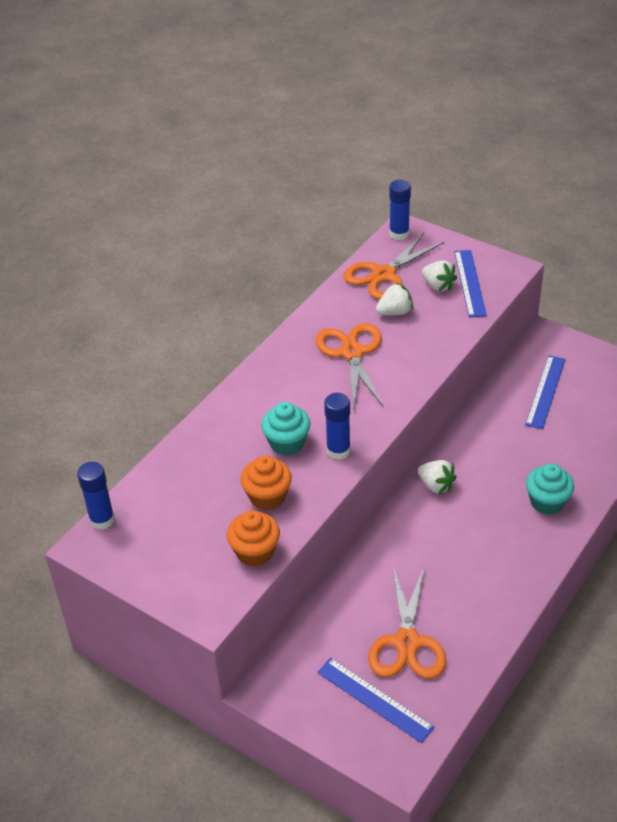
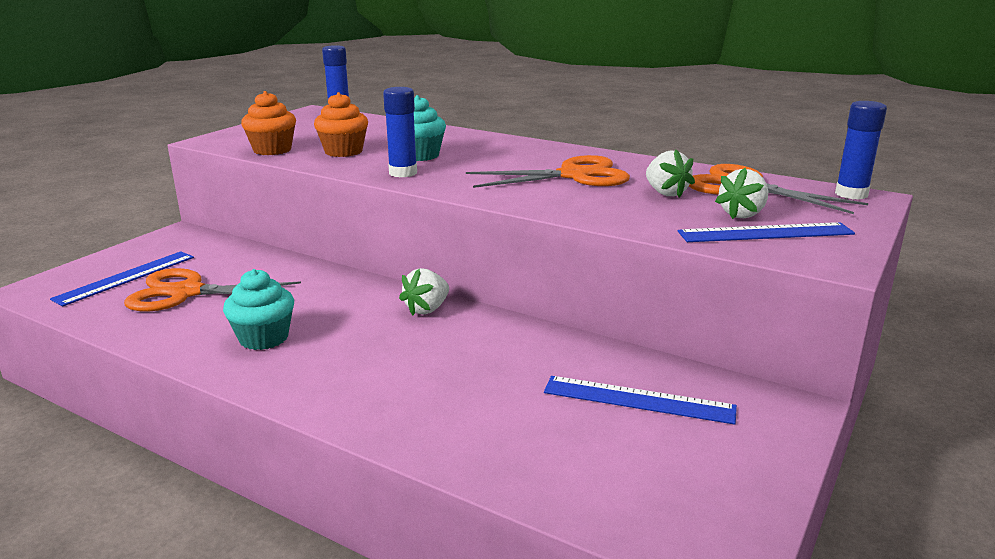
camera: 85 degrees right, 20 degrees down
(547, 502) = (380, 390): turquoise cupcake -> turquoise cupcake (264, 338)

